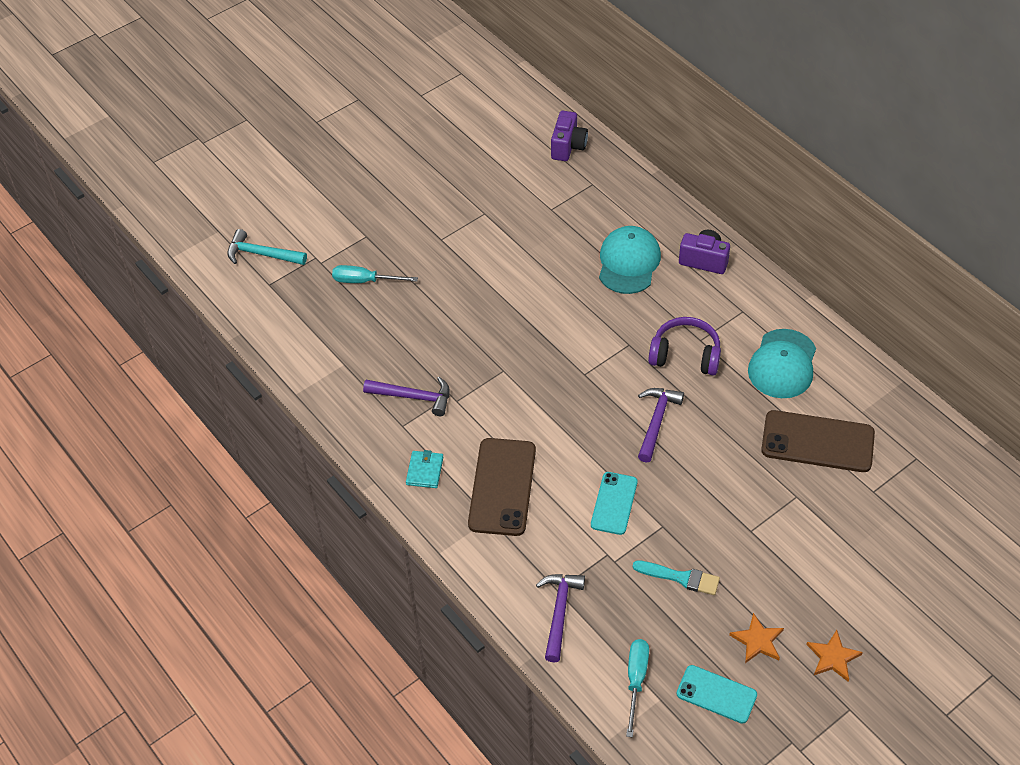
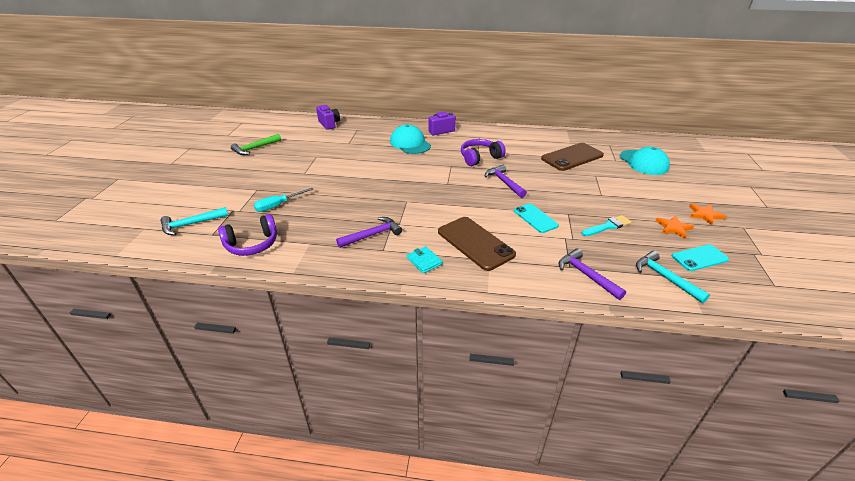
camera: 45 degrees left, 15 degrees down
(292, 326) = (252, 244): none -> purple headphones
(429, 148) = (255, 148): none -> green hammer
(636, 680) = (665, 277): turquoise screwdriver -> turquoise hammer
(782, 364) = (520, 143): turquoise cap -> turquoise cap (643, 162)

